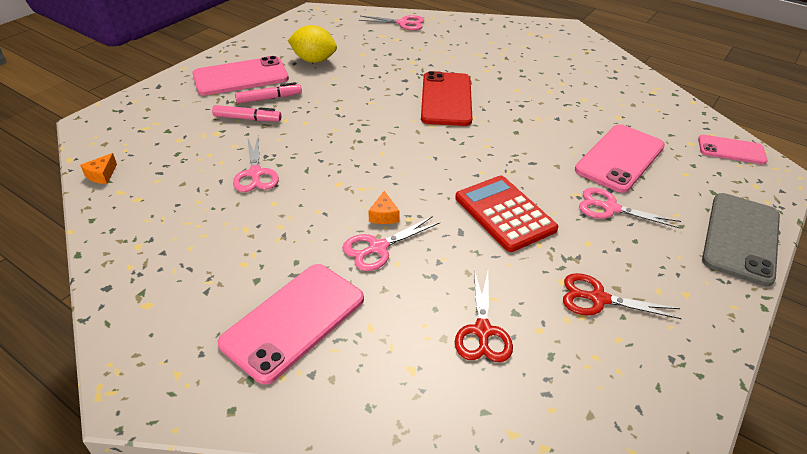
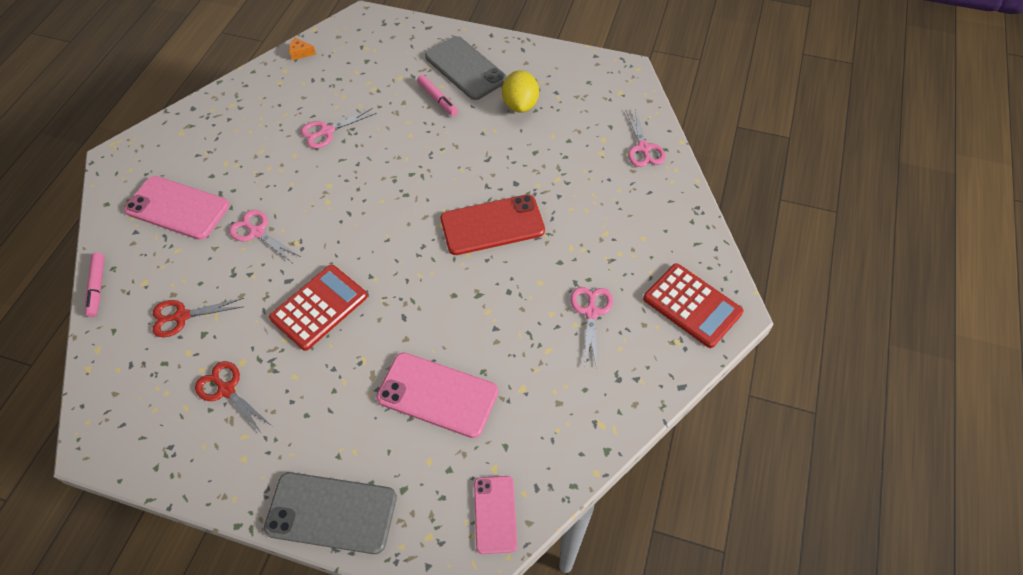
camera: 75 degrees right, 15 degrees up
(241, 77) = (465, 68): pink phone -> grey phone
(247, 118) = (400, 98): pink marker -> pink marker (97, 287)
(383, 215) = (296, 225): orange cheese -> none
(557, 39) = (692, 305): none -> red calculator
(598, 299) = (226, 390): red scissors -> red scissors turned 45 degrees counterclockwise
(610, 208) = (349, 391): pink scissors -> pink scissors (591, 312)

